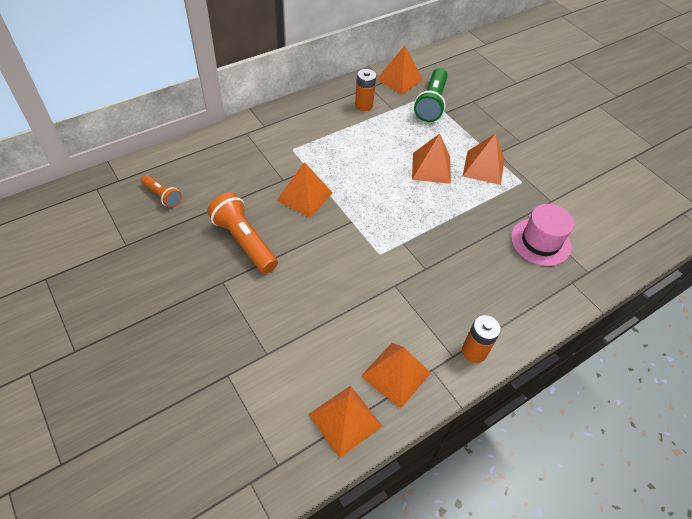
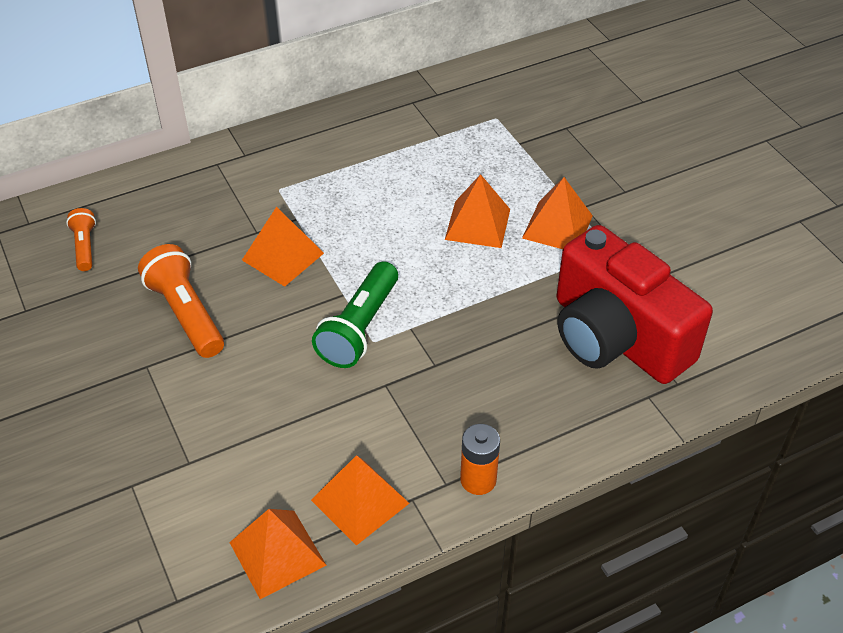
camera: 10 degrees right, 5 degrees down
(162, 196) = (85, 247): orange flashlight -> orange flashlight turned 150 degrees counterclockwise
(364, 105) = (397, 129): orange battery -> none
(399, 79) = (460, 92): orange pyramid -> none
(431, 103) = (501, 129): green flashlight -> green flashlight (360, 328)
(540, 242) = (616, 337): pink hat -> red camera

